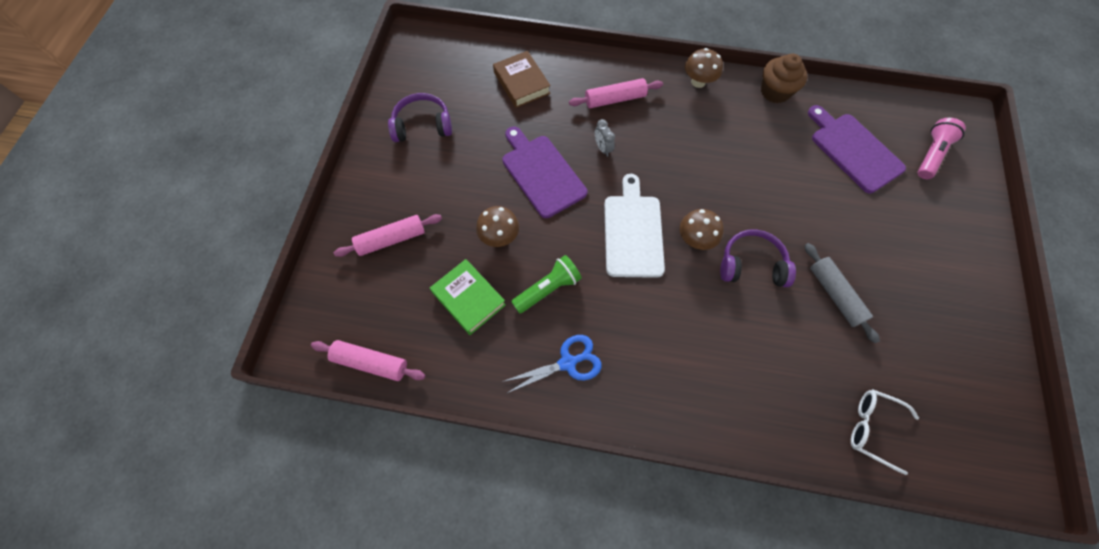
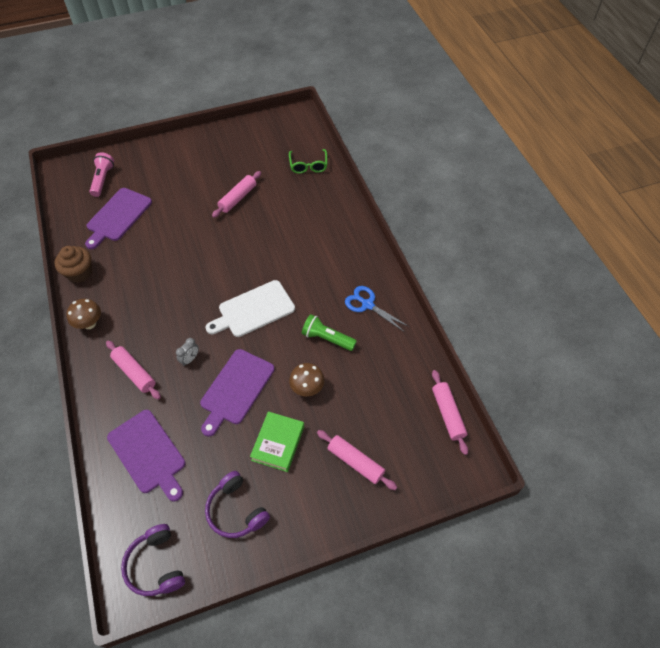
camera: 120 degrees left, 10 degrees down
(468, 299) = (365, 381): green book -> green book (278, 443)
(521, 83) = (148, 453): brown book -> purple cutting board
(695, 240) = (239, 274): brown mushroom -> none
(751, 265) = (240, 240): purple headphones -> purple headphones (156, 565)
(835, 294) = (237, 198): grey rolling pin -> pink rolling pin
(873, 428) = (308, 165): white glasses -> green glasses
(931, 154) = (103, 180): pink flashlight -> pink flashlight turned 90 degrees clockwise

